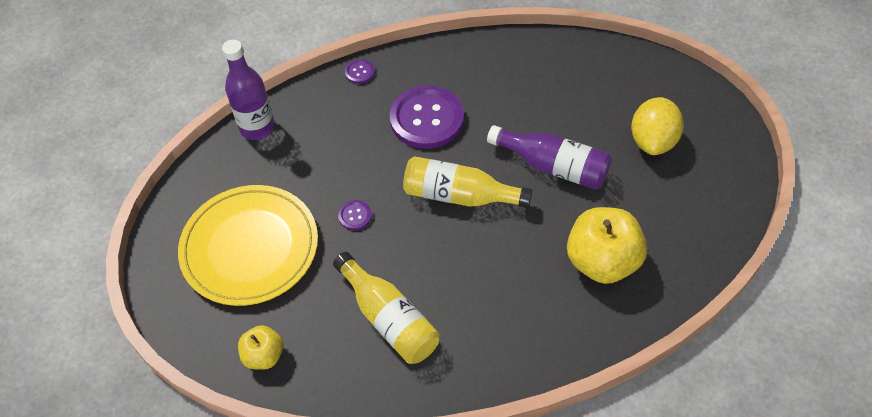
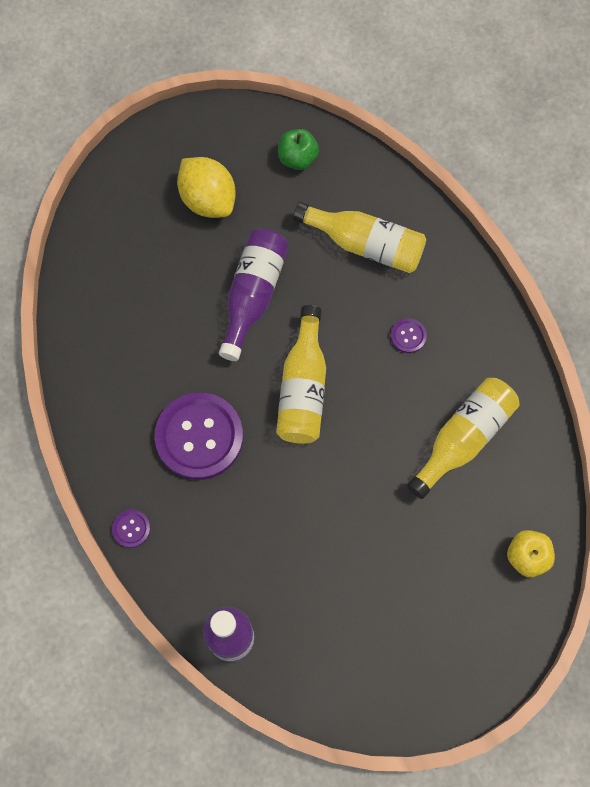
camera: 100 degrees left, 15 degrees up
(250, 247) = (402, 604): yellow plate -> none
(355, 216) = (345, 495): purple button -> purple button (408, 336)
(602, 261) = (365, 244): yellow apple -> yellow bottle
(652, 141) = (208, 200): yellow lemon -> yellow lemon turned 45 degrees clockwise
(699, 215) = (297, 158): none -> green apple

